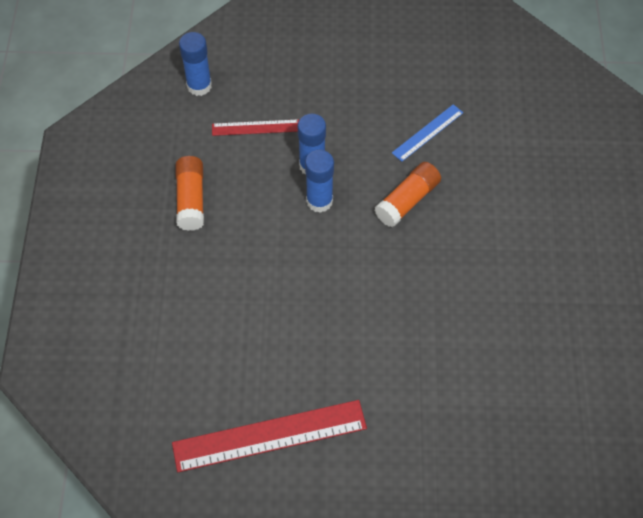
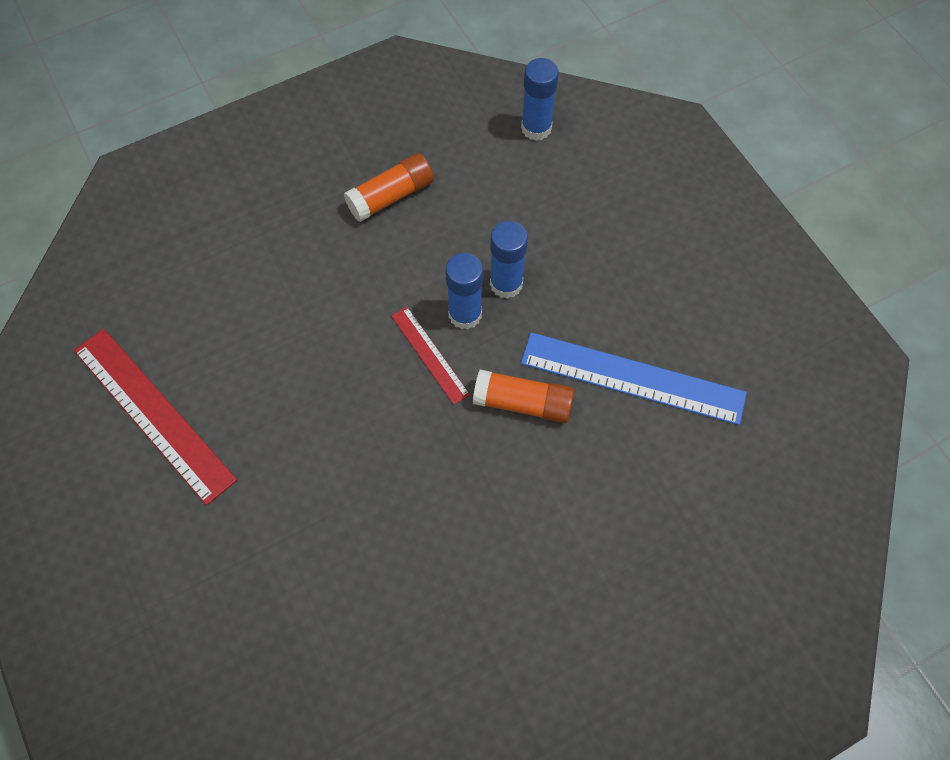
camera: 60 degrees right, 5 degrees up
(255, 127) = (519, 206): red ruler -> red ruler (430, 354)
(428, 133) = (632, 378): blue ruler -> blue ruler, size x1.87

